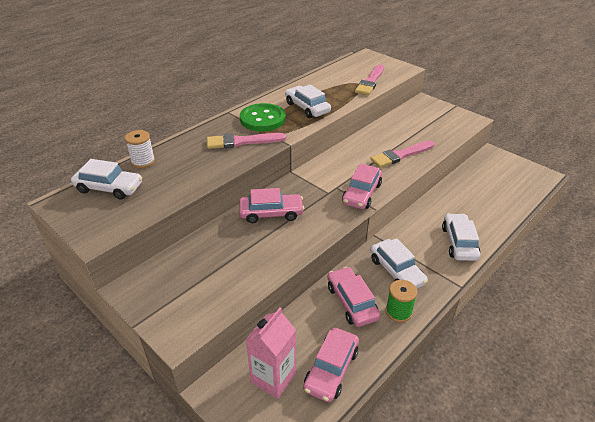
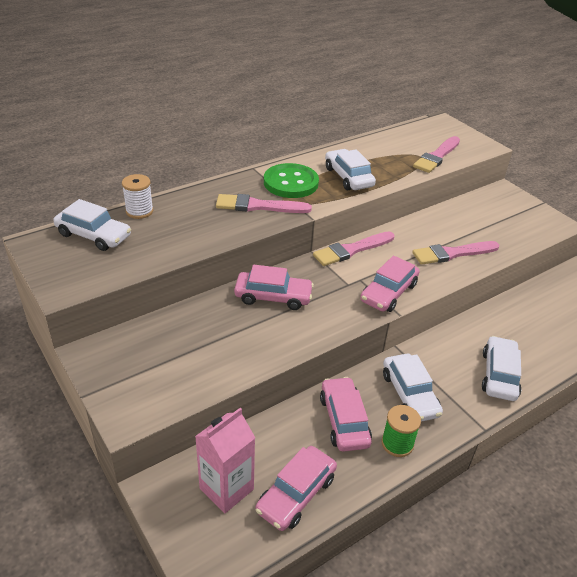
camera: 10 degrees right, 0 degrees up
(322, 165) = (351, 250): none -> pink brush

